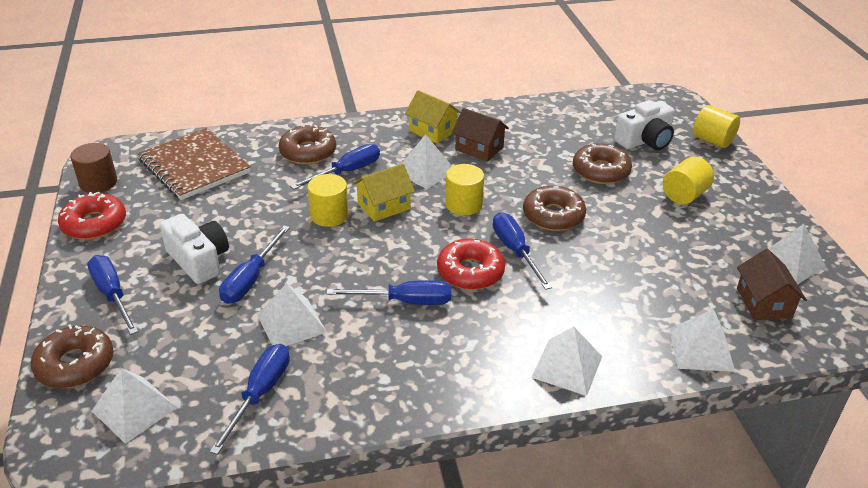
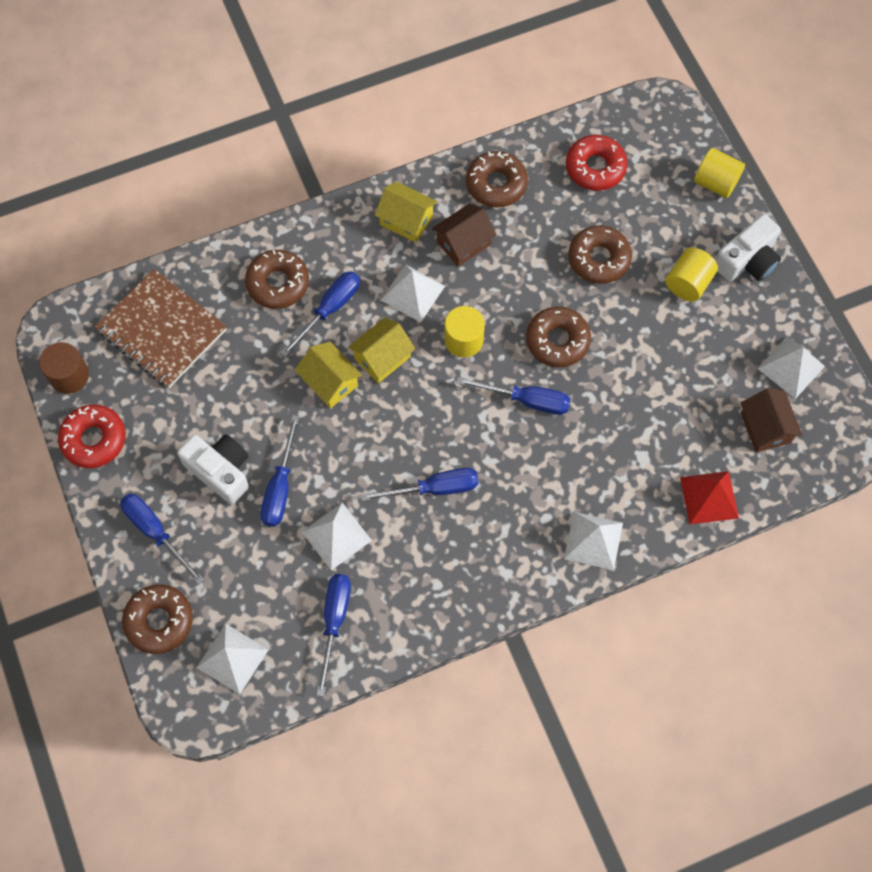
camera: 10 degrees left, 30 degrees up
(329, 215) = (330, 382): yellow cylinder -> yellow house
(470, 272) = (488, 438): red donut -> red donut (595, 168)
(479, 148) = (463, 243): brown house -> brown house turned 60 degrees counterclockwise
(515, 251) = (526, 400): blue screwdriver -> blue screwdriver turned 135 degrees clockwise
(516, 120) = (496, 184): none -> brown donut
(645, 140) = (642, 196): white camera -> white camera (747, 260)
(701, 349) = (709, 497): white pyramid -> red pyramid

